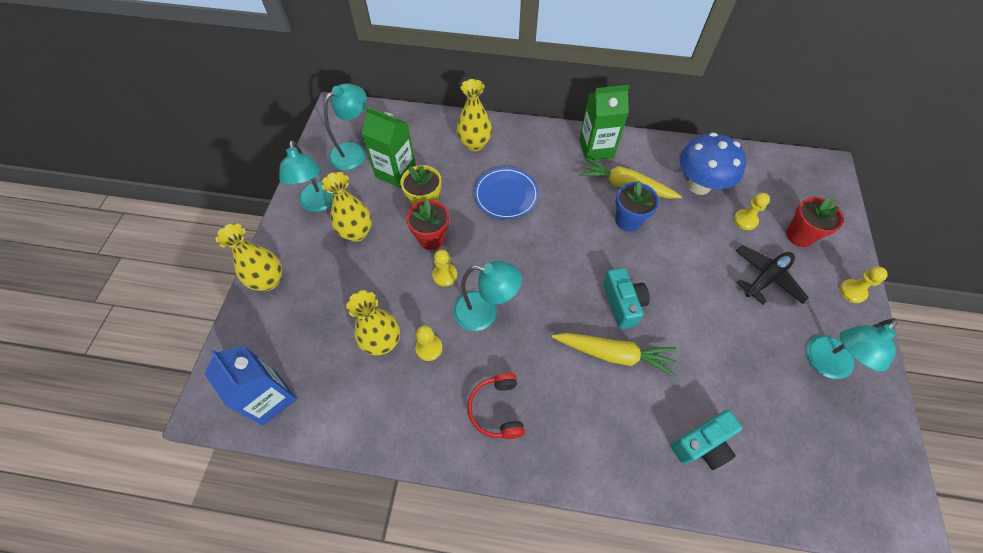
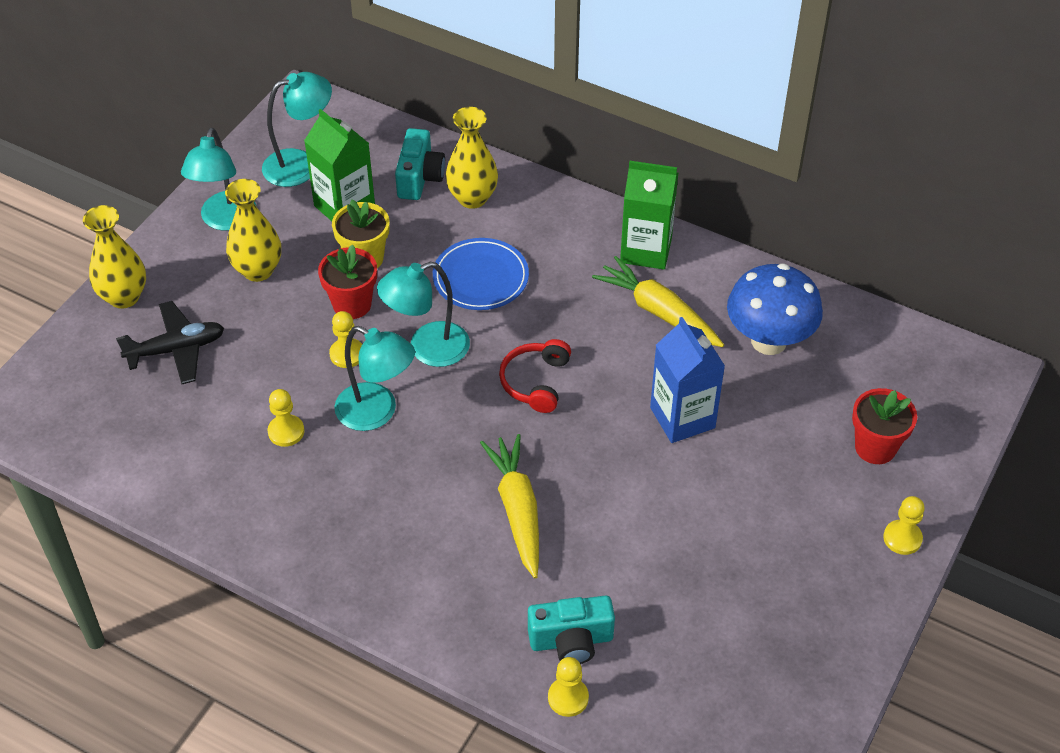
camera: 20 degrees right, 10 degrees down
(270, 398) = (74, 428): blue carton -> blue carton (682, 418)
(382, 342) = (232, 407): yellow vase -> none
(497, 409) = (336, 523): red headphones -> red headphones (535, 382)
(614, 354) = (517, 510): yellow carrot -> yellow carrot turned 135 degrees counterclockwise
(622, 304) = (564, 456): turquoise camera -> turquoise camera (419, 178)
(628, 220) = (635, 358): blue flower pot -> none
(745, 220) = (807, 405): yellow pawn -> yellow pawn (568, 698)
(766, 278) = (787, 485): black plane -> black plane (176, 349)
(823, 364) = (796, 608): turquoise lamp -> turquoise lamp (427, 349)

